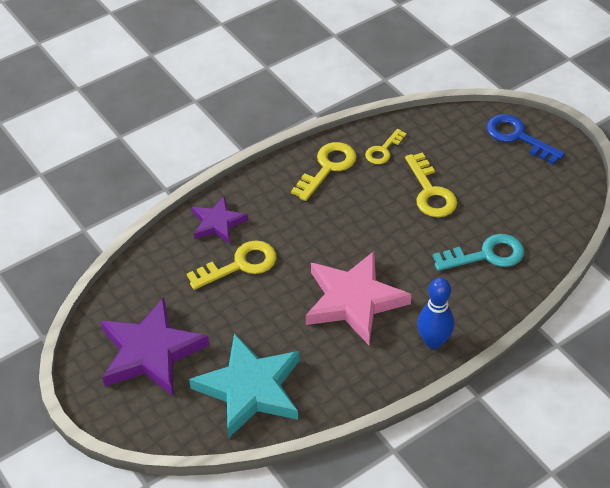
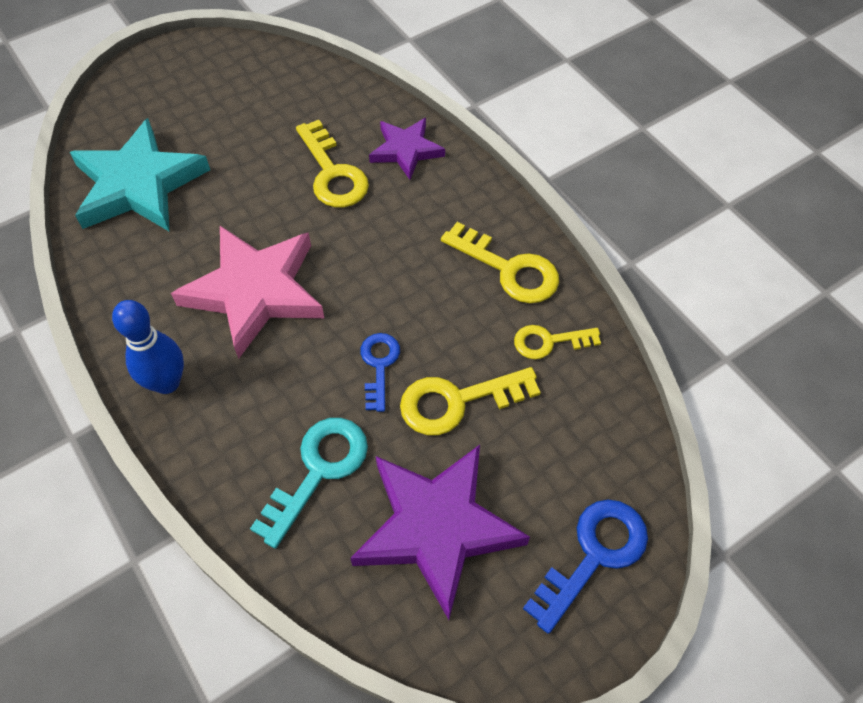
camera: 90 degrees right, 10 degrees up
(151, 352) = (212, 98): purple star -> purple star (437, 528)
(383, 150) = (549, 342): yellow key -> yellow key turned 45 degrees counterclockwise
(408, 230) = (379, 365): none -> blue key
(486, 255) = (318, 470): turquoise key -> turquoise key turned 135 degrees counterclockwise

